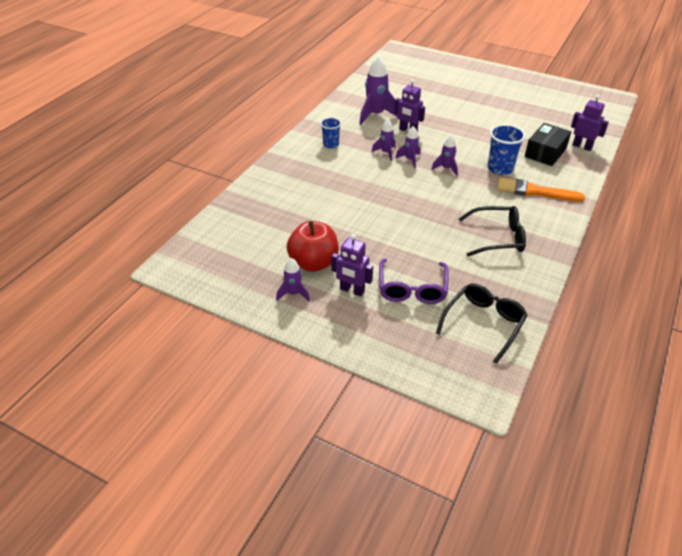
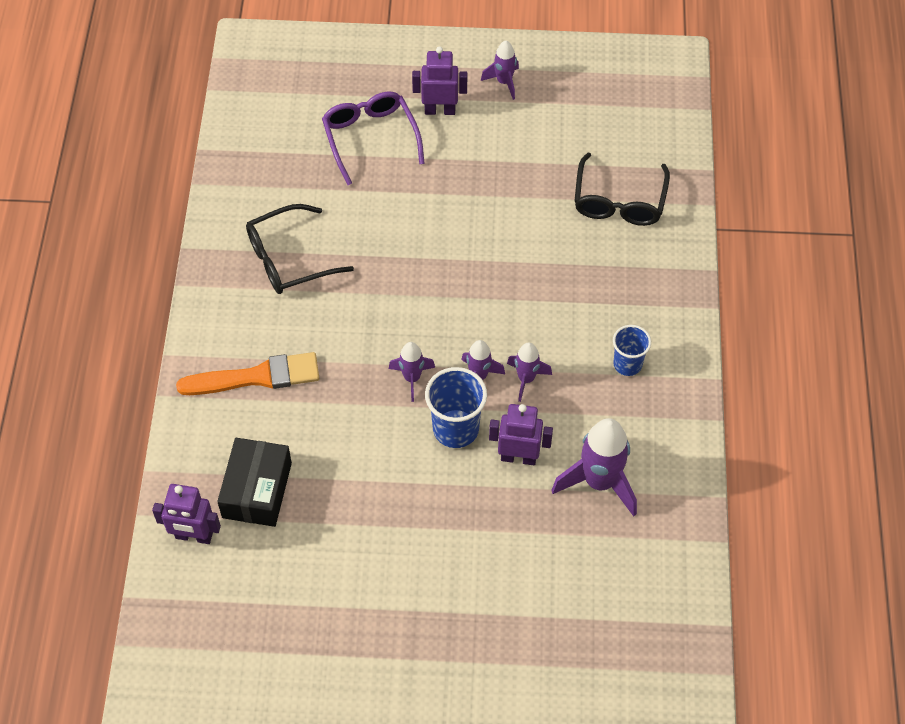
camera: 155 degrees right, 15 degrees up
(314, 263) = (507, 130): red apple -> none
(483, 324) = (271, 122): black glasses -> black glasses (619, 200)
(500, 168) = (324, 413): blue cup -> blue cup (455, 429)

